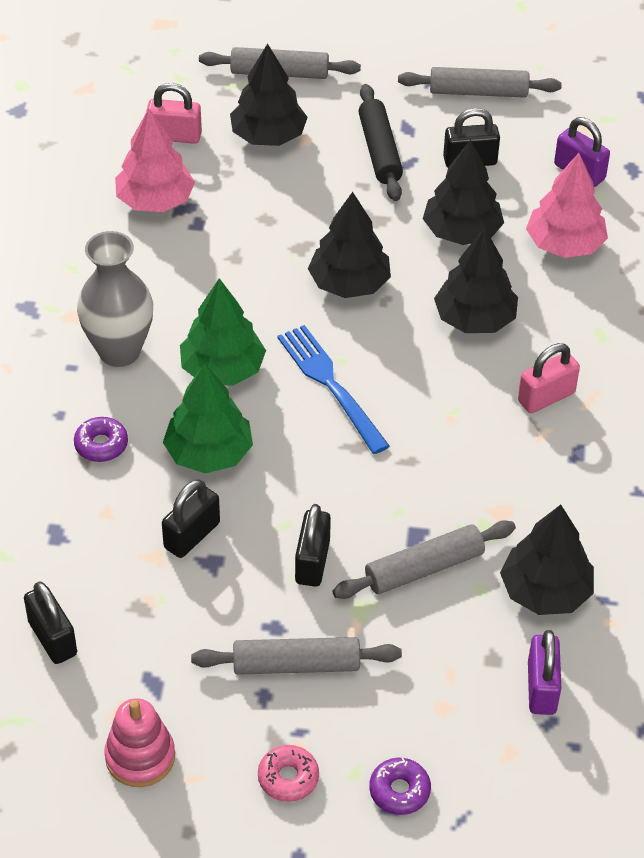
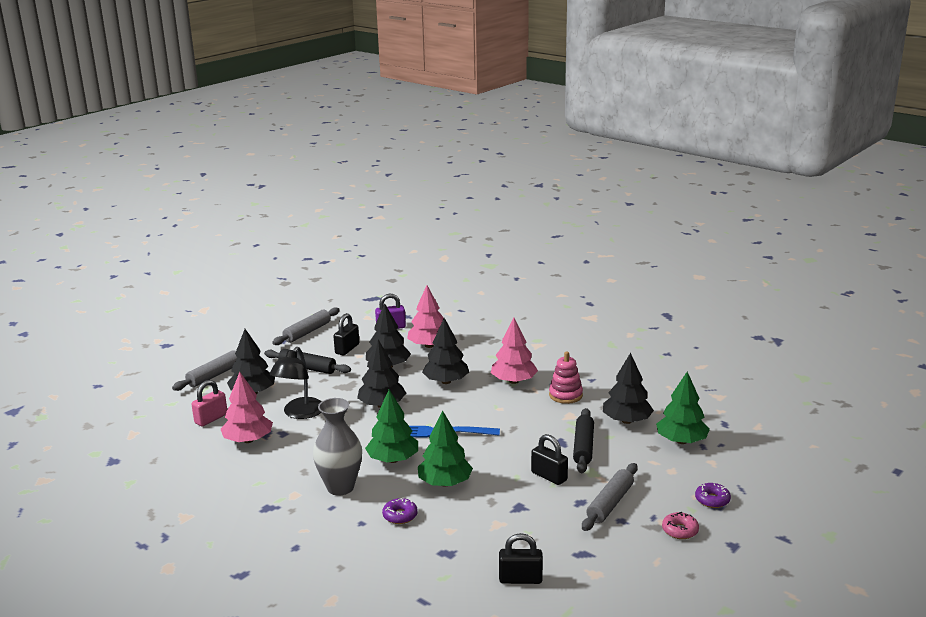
camera: 55 degrees left, 25 degrees down
(140, 757) = (629, 575): pink stacking toy -> pink stacking toy (565, 395)
(192, 535) = (495, 507): black padlock -> none
(257, 212) = (299, 413): none -> black lamp
(424, 568) = (583, 447): grey rolling pin -> black rolling pin
(541, 688) = (681, 441): purple padlock -> green tree
(546, 397) = (514, 381): pink padlock -> pink tree

